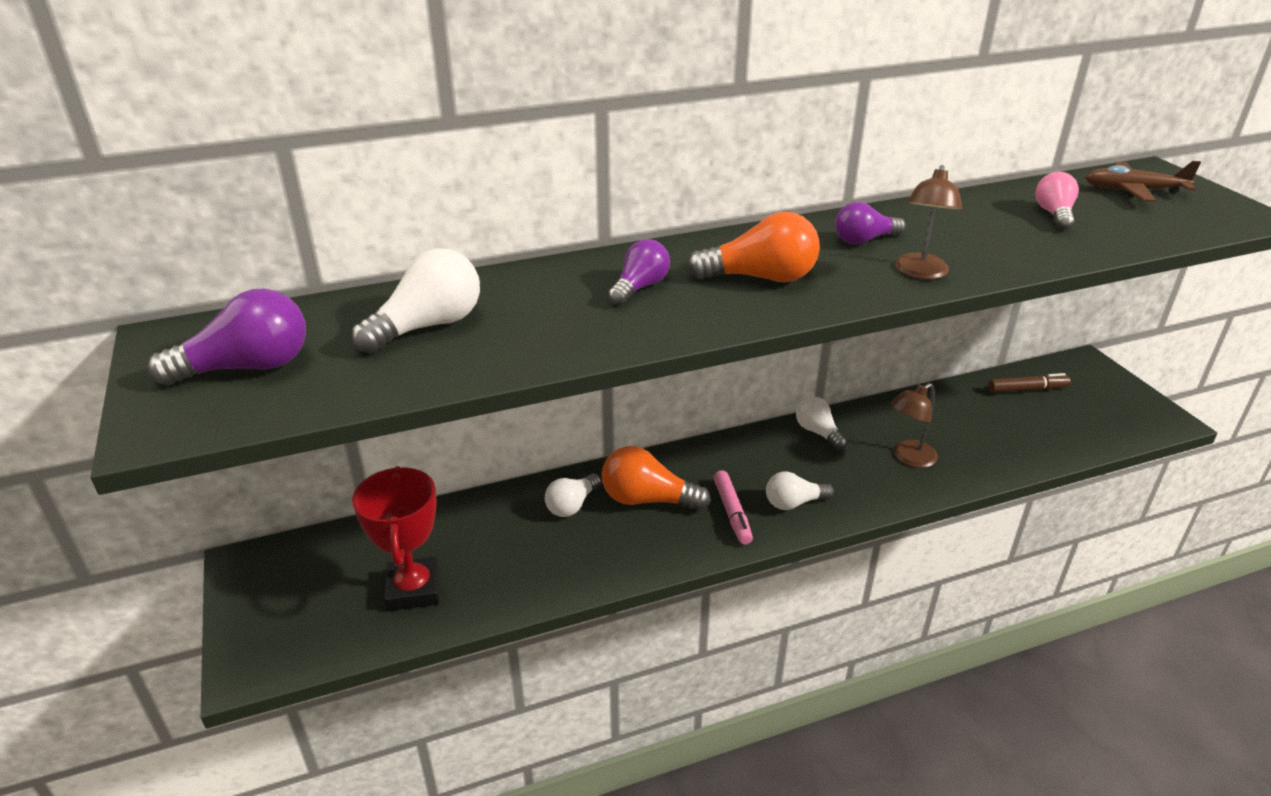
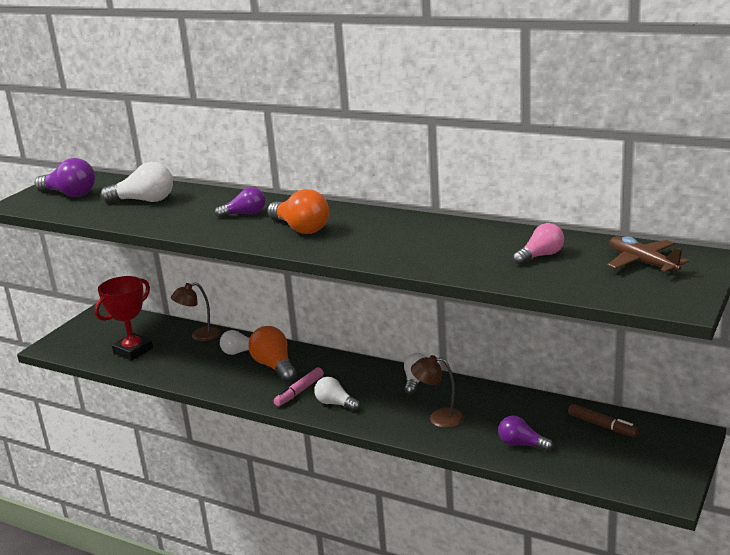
camera: 50 degrees right, 10 degrees down
(864, 240) = (394, 230): purple light bulb -> purple light bulb (522, 444)
(920, 273) = (376, 253): brown lamp -> brown lamp (199, 336)

